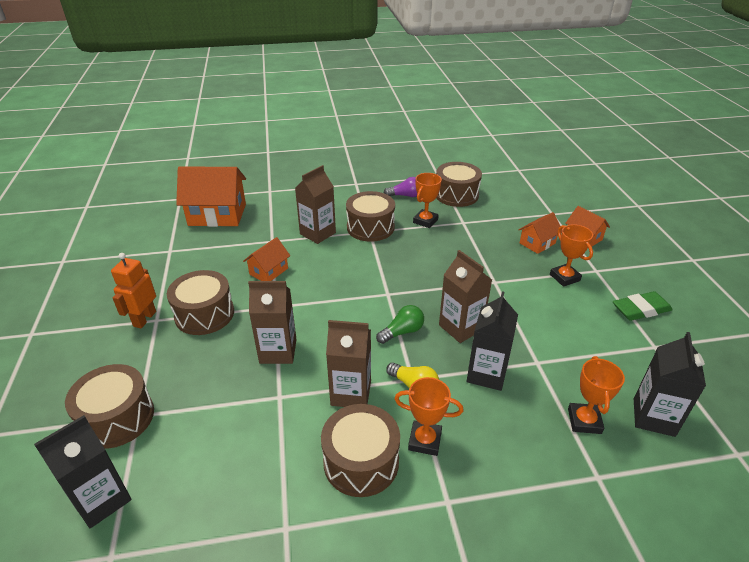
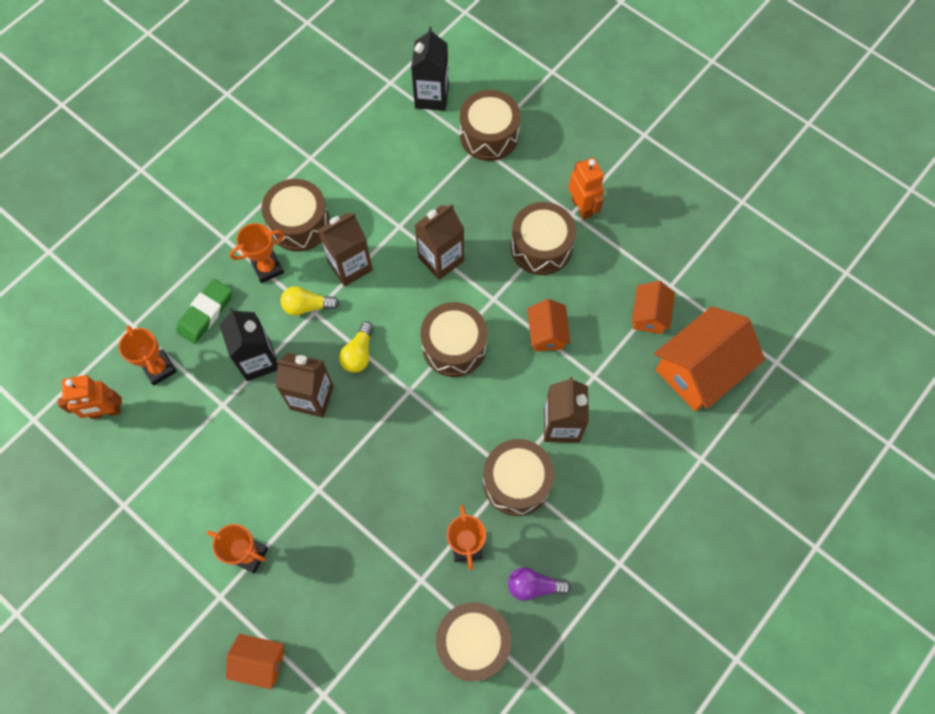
camera: 140 degrees right, 30 degrees up
(332, 298) = (454, 346): none -> brown drum
(402, 332) = (359, 353): green light bulb -> yellow light bulb
(405, 195) = (534, 586): purple light bulb -> purple light bulb turned 45 degrees clockwise
(537, 243) = (309, 603): orange house -> orange house (649, 315)
(640, 309) = (151, 556): green eraser -> green eraser (205, 313)
(653, 417) = (105, 412): black carton -> orange robot

